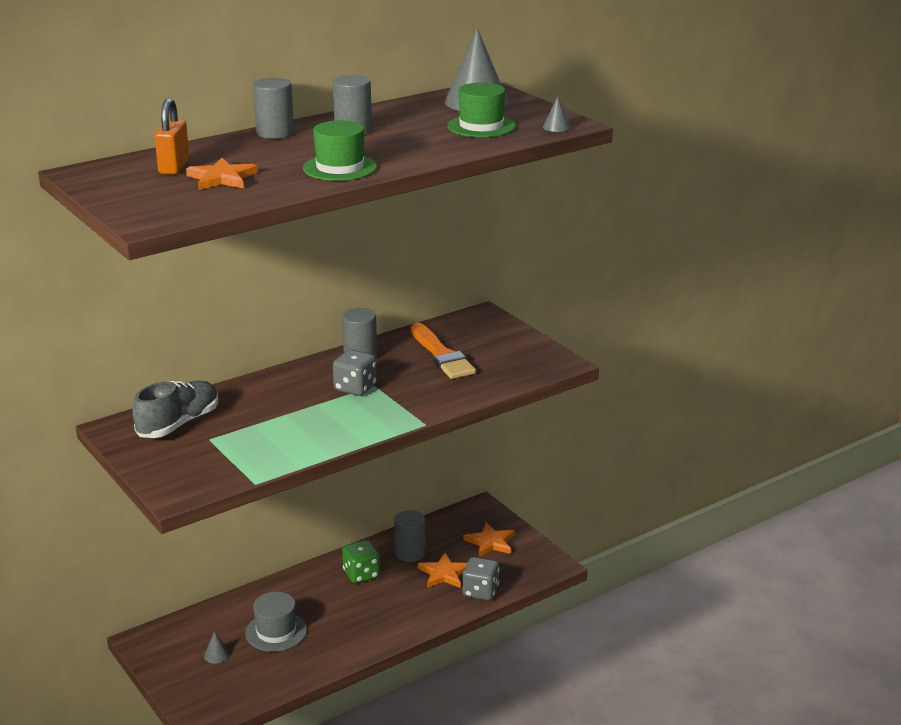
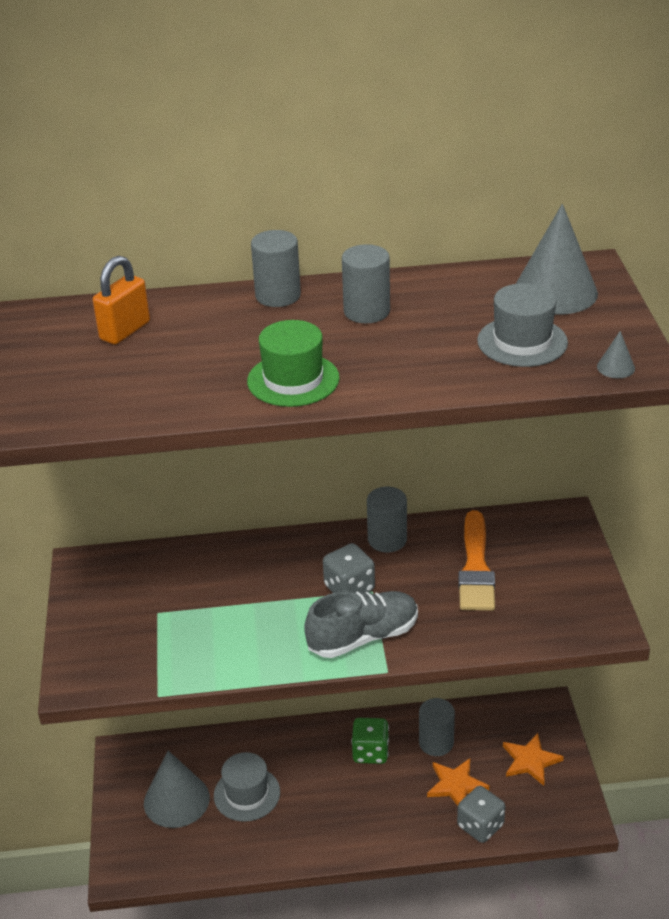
camera: 30 degrees right, 10 degrees up
(178, 424) = (143, 580): grey shoe -> grey shoe (363, 637)
(216, 655) = (176, 800): grey cone -> grey cone, size x2.44
(222, 178) = (155, 364): orange star -> none
(481, 126) = (522, 342): green hat -> grey hat

